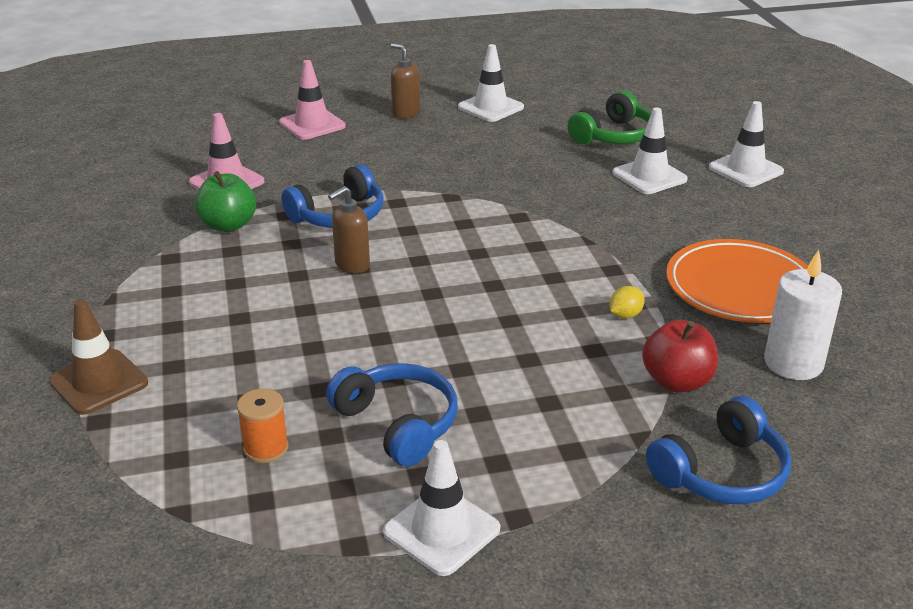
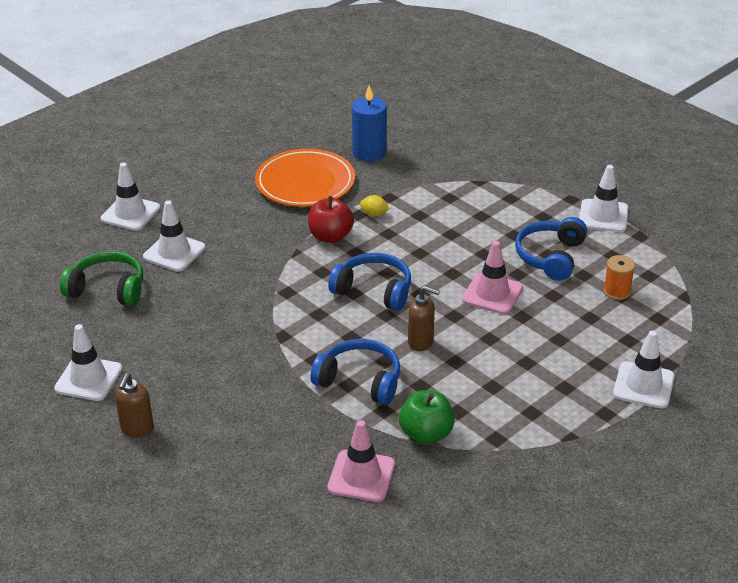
camera: 120 degrees left, 5 degrees up
(99, 382) = (643, 385): brown traffic cone -> white traffic cone
(312, 124) = (206, 482): pink traffic cone -> pink traffic cone (492, 294)
(677, 381) = (422, 182): red apple -> red apple (330, 236)
(721, 472) = (480, 155): blue headphones -> blue headphones (374, 290)
(793, 363) = (369, 152): white candle -> blue candle

